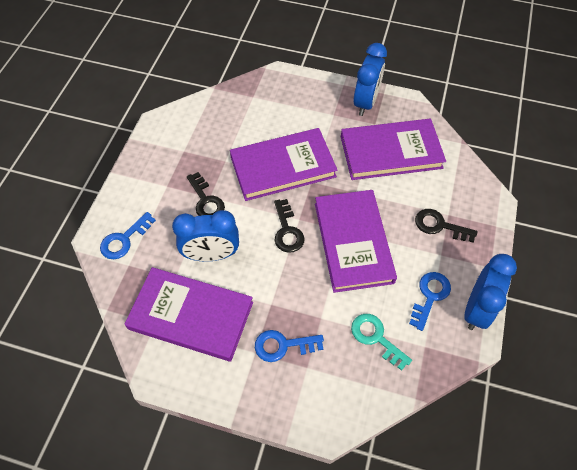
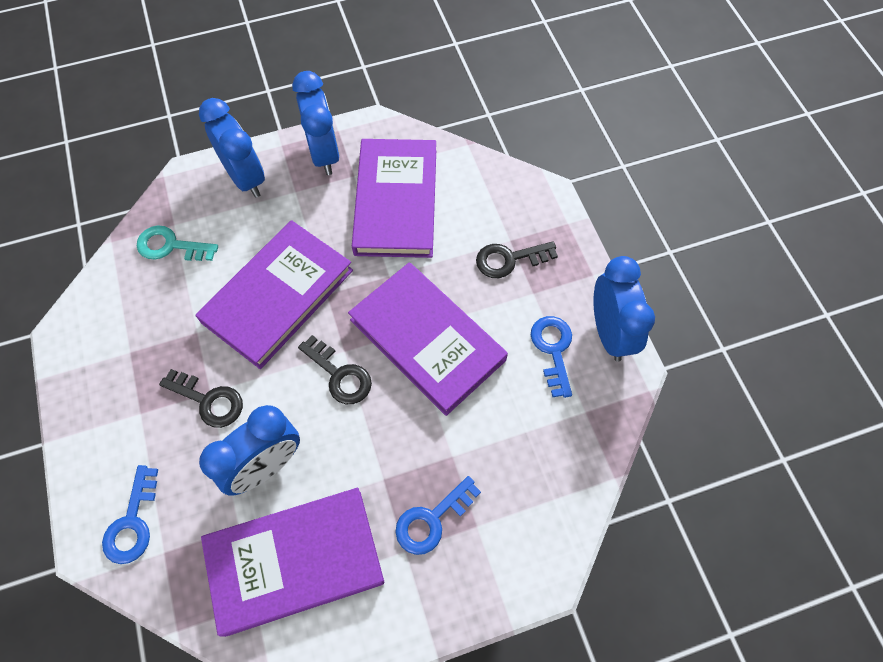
camera: 35 degrees left, 5 degrees up
(310, 92) = (245, 178): none -> blue clock
(376, 337) = (528, 437): turquoise key -> turquoise key (170, 246)
(390, 152) = (396, 201): purple book -> purple book turned 45 degrees counterclockwise

